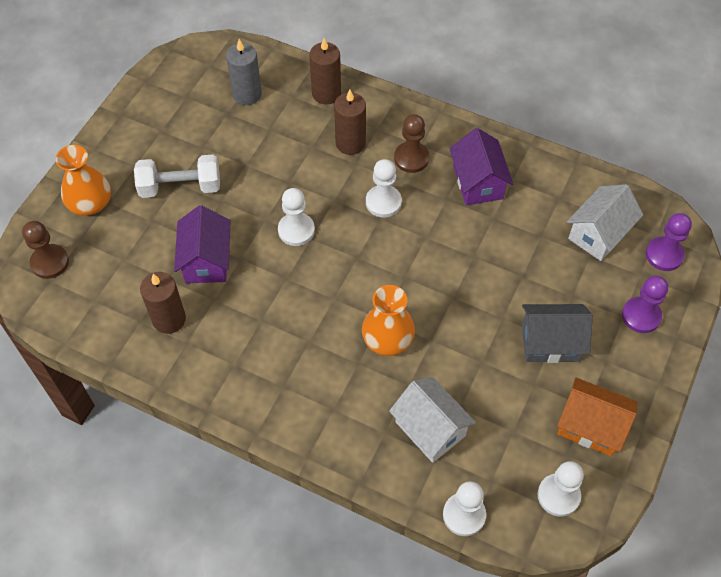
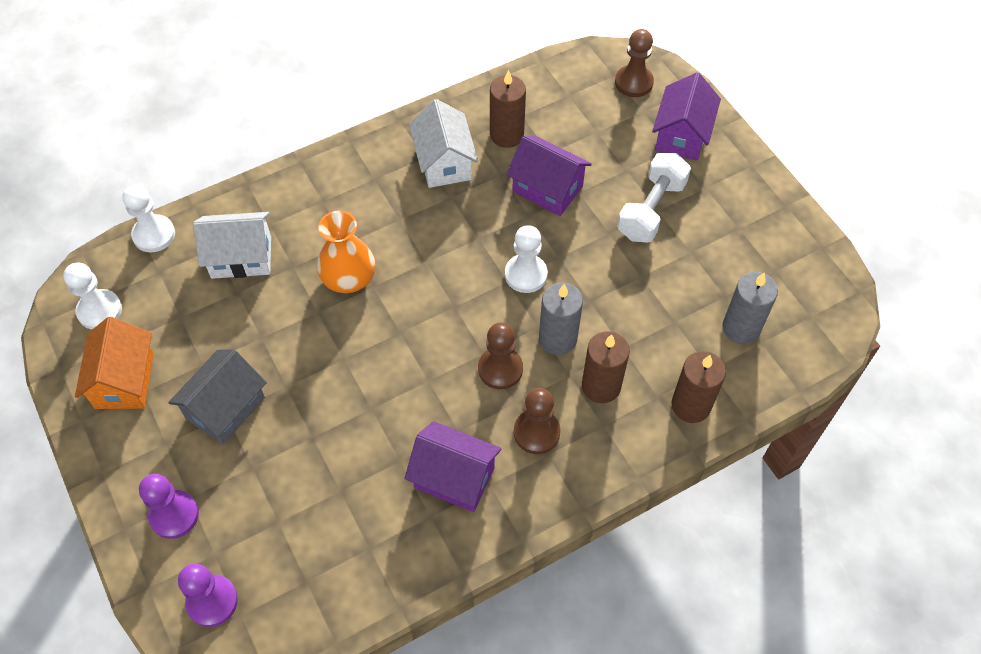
camera: 125 degrees right, 0 degrees up
(90, 203) = (681, 135): orange vase -> purple house
(334, 184) = (558, 338): none -> grey candle
(383, 202) = (500, 369): white pawn -> brown pawn
(591, 426) = (125, 380): orange house -> orange house turned 60 degrees counterclockwise
(599, 234) = (293, 553): white house -> white house (444, 162)

